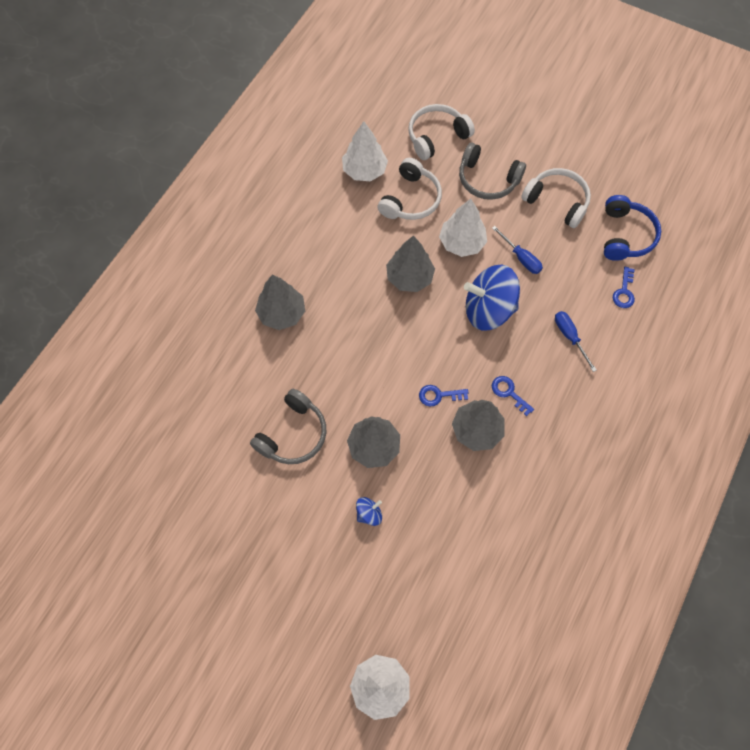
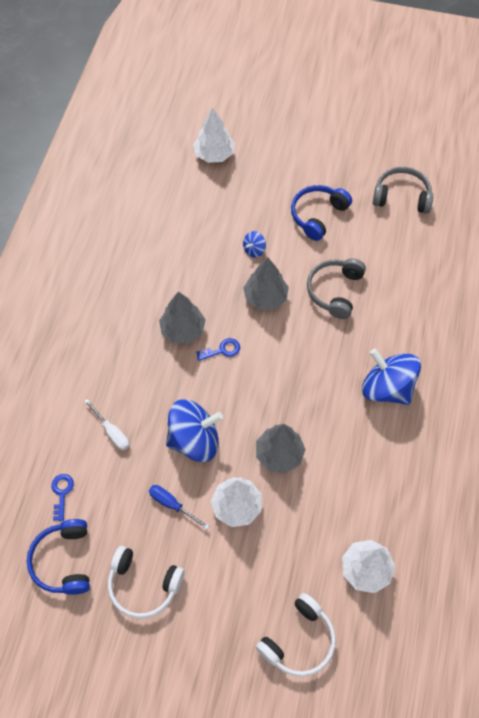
camera: 165 degrees right, 5 degrees down
(274, 544) = (318, 215): none -> blue headphones
(282, 313) = (387, 388): grey tree -> blue spinning top
(410, 199) = (304, 545): white headphones -> none
(487, 179) = (226, 594): grey headphones -> grey headphones (401, 197)
(509, 393) = (161, 367): blue key -> none
(569, 337) = (112, 432): blue screwdriver -> white screwdriver

